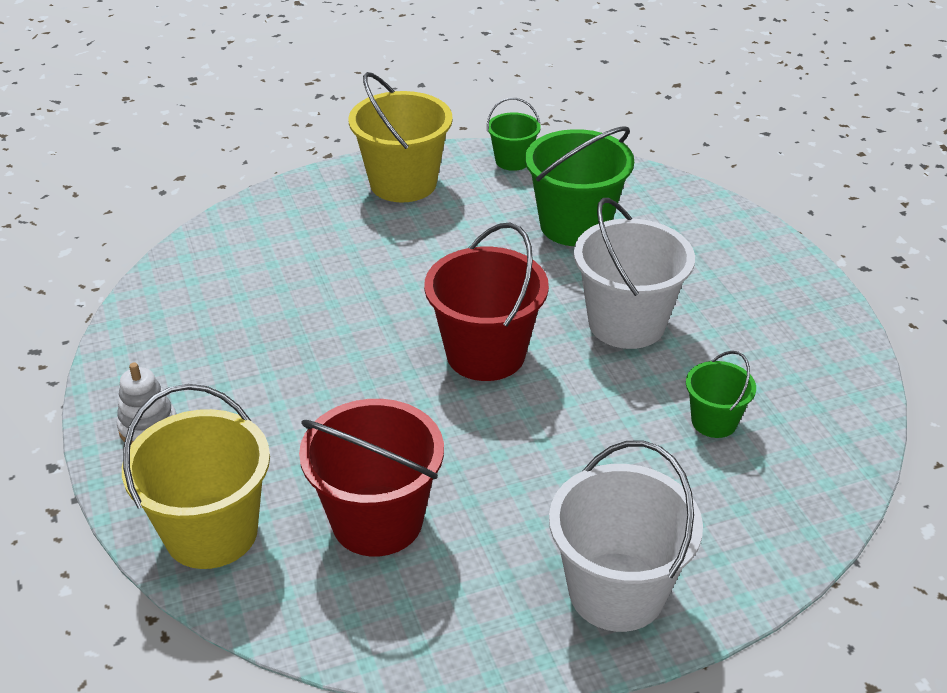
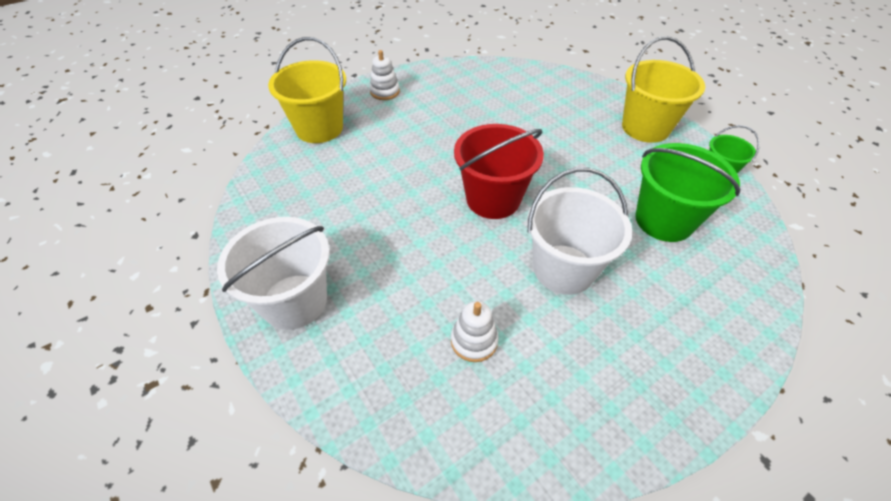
camera: 75 degrees right, 10 degrees up
(377, 520) = (337, 182): red bucket -> none
(714, 421) = (474, 341): green bucket -> white stacking toy

